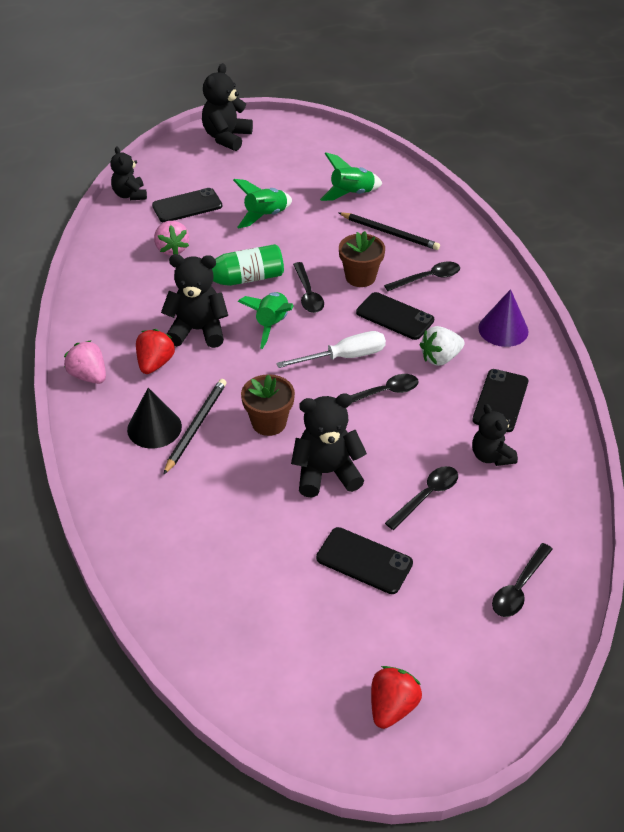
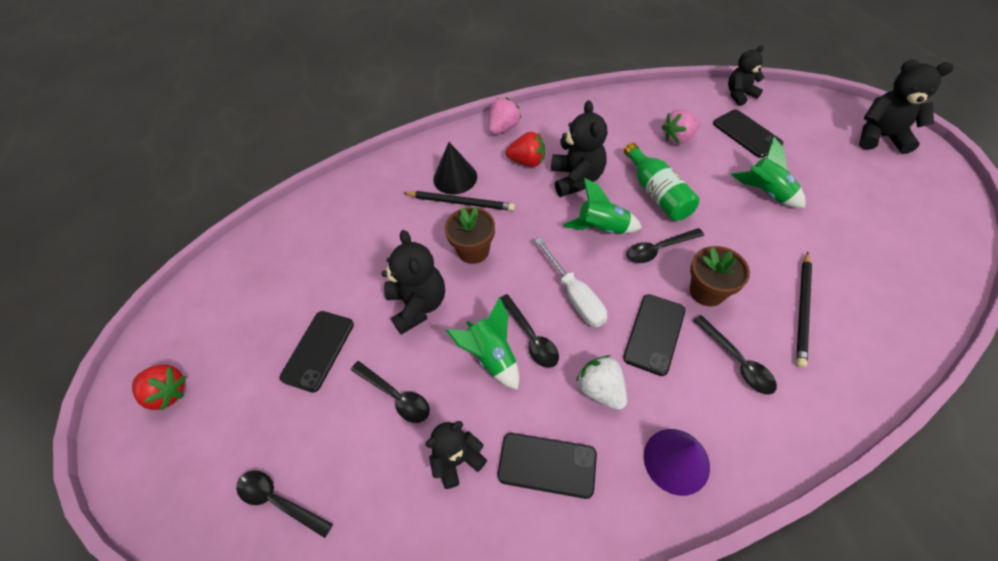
camera: 85 degrees right, 10 degrees up
(351, 194) = (854, 260): green rocket -> green rocket (491, 356)

